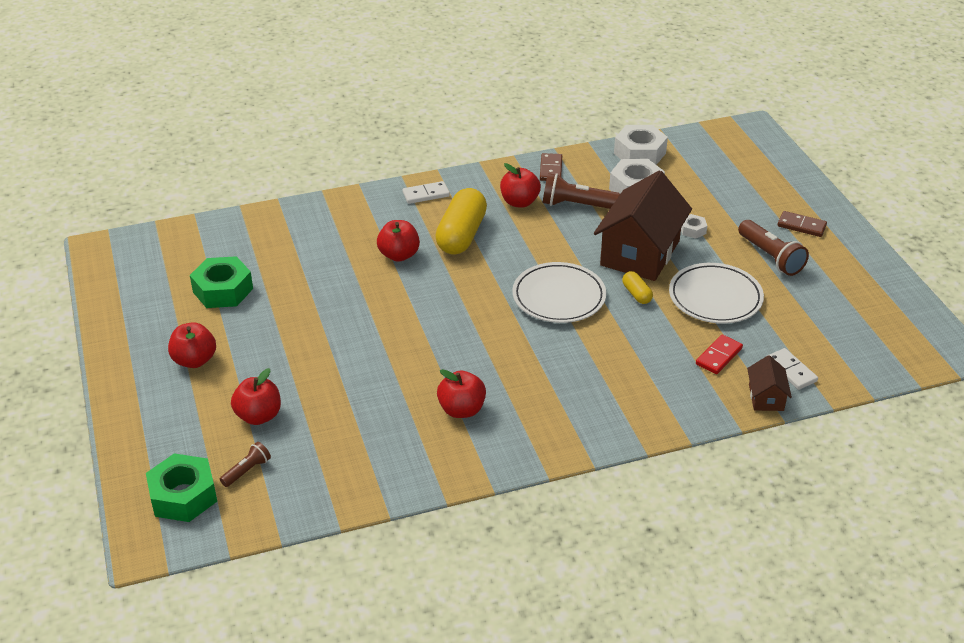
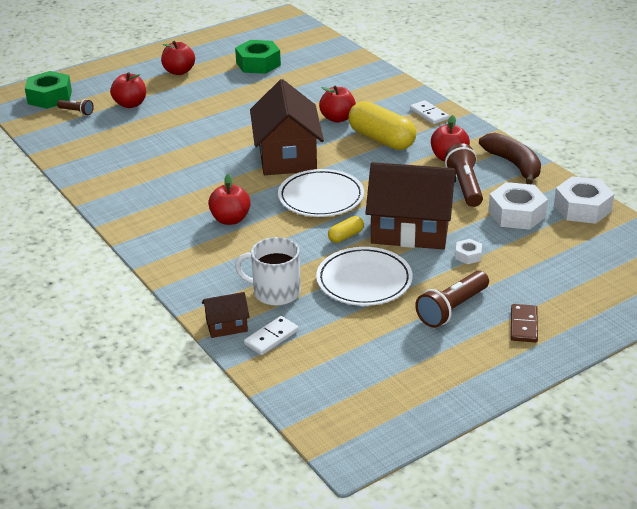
camera: 75 degrees right, 5 degrees down
(461, 235) = (381, 139): yellow capsule -> yellow capsule turned 45 degrees clockwise
(461, 410) = (160, 177): red apple -> red apple (230, 219)
(463, 305) = (287, 156): none -> brown house
(550, 169) = (513, 164): brown domino -> brown banana
(719, 356) = (275, 292): red domino -> white mug

